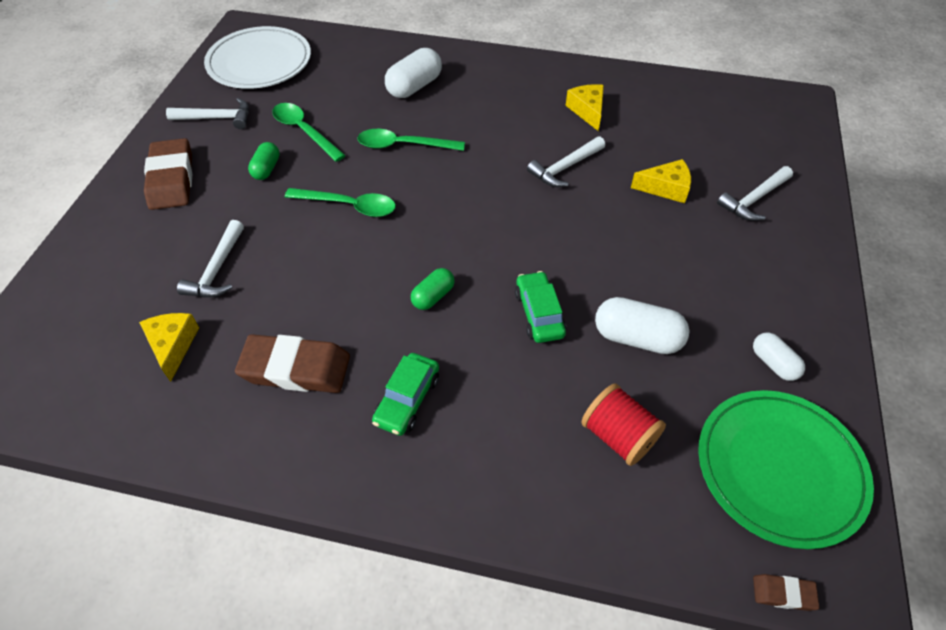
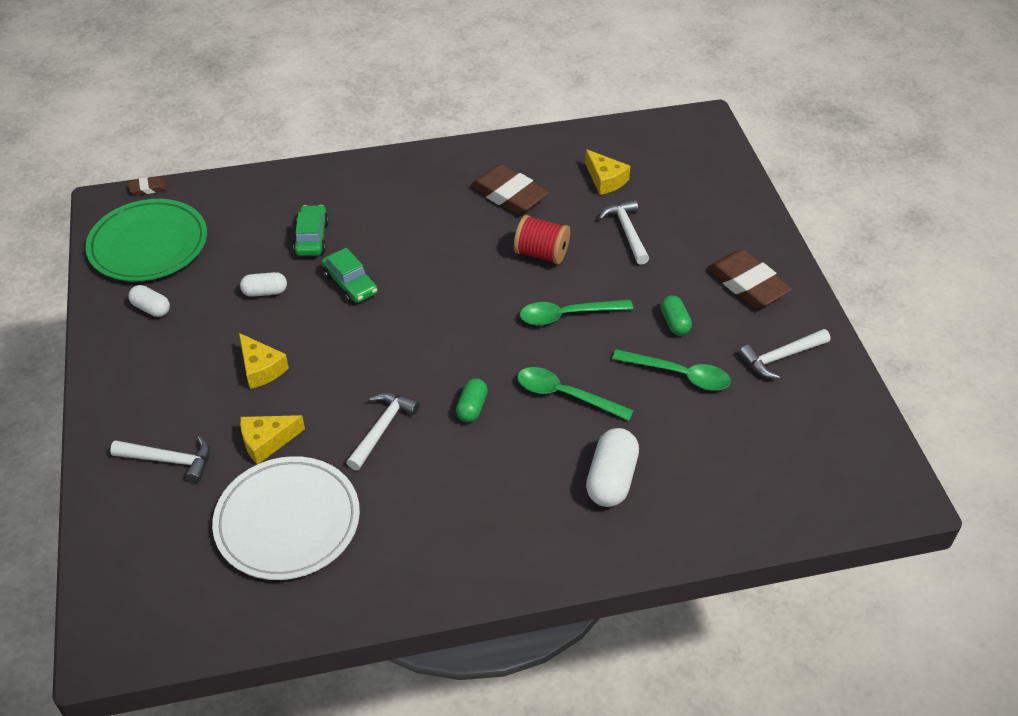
camera: 155 degrees right, 5 degrees down
(259, 62) = (820, 446): white plate -> white plate (287, 521)
(295, 368) = (509, 195): brown eraser -> brown eraser turned 60 degrees clockwise
(403, 145) = (565, 395): green spoon -> green spoon turned 135 degrees counterclockwise
(407, 400) = (419, 203): green car -> green car (312, 238)
(433, 296) = (442, 269): green capsule -> green capsule (472, 407)
(587, 111) = (385, 520): yellow cheese -> yellow cheese (261, 368)
(618, 436) = (264, 228): red spool -> red spool (541, 254)
(637, 338) = (265, 292): white capsule -> white capsule, size x0.60
(754, 200) = (169, 460): white hammer -> white hammer turned 75 degrees clockwise

